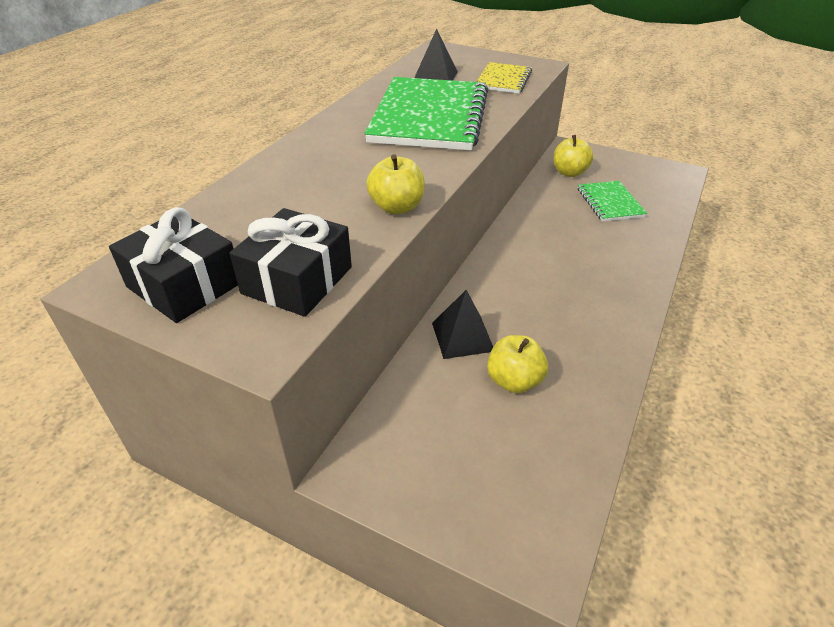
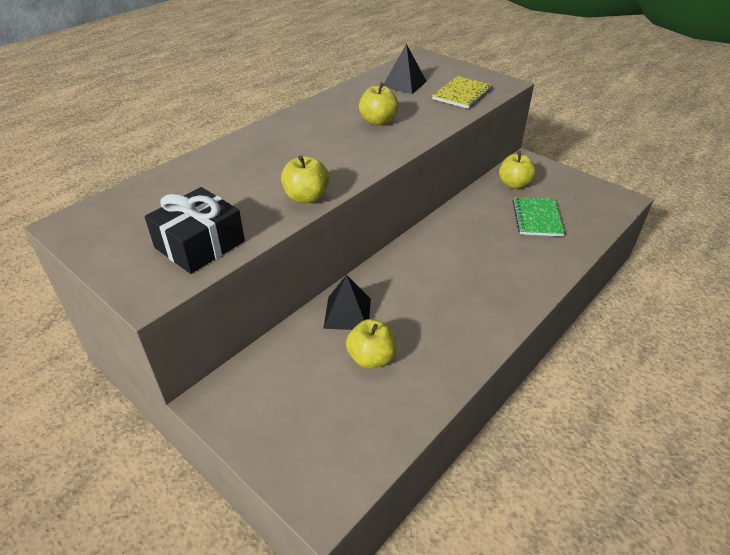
camera: 15 degrees right, 0 degrees up
(184, 285) = (120, 234): black gift -> none
(430, 117) = (378, 121): green notebook -> yellow apple

